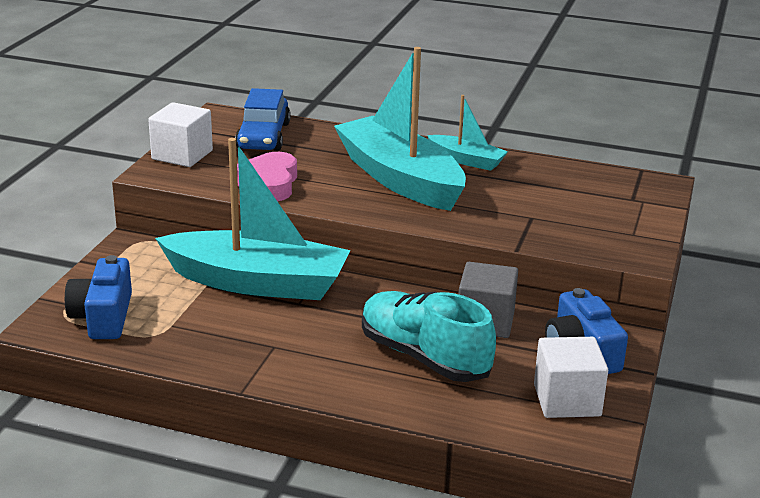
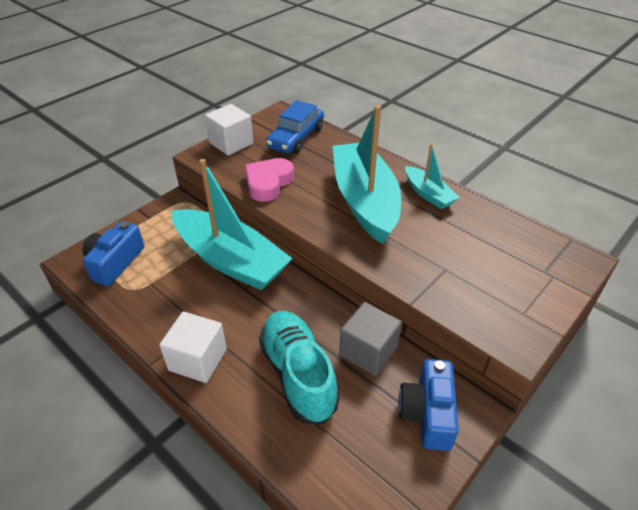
camera: 25 degrees right, 15 degrees up
(567, 400) = (383, 468): white cube -> white cube (198, 360)

